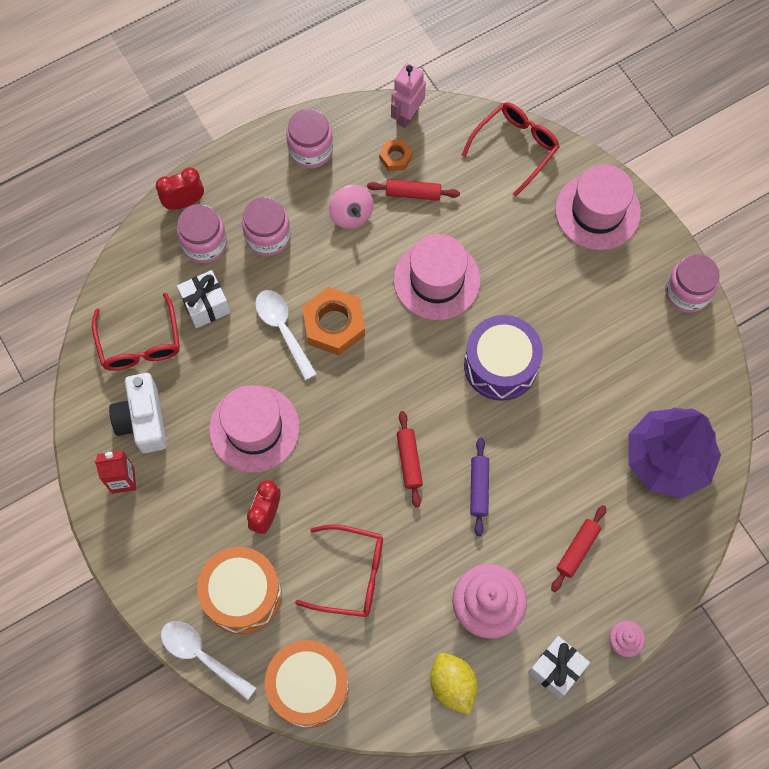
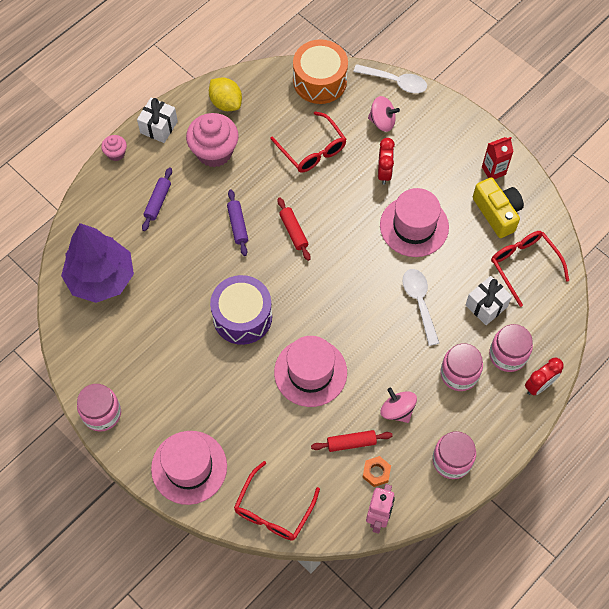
camera: 165 degrees right, 5 degrees down
(143, 420) = (497, 213): white camera -> yellow camera
(242, 594) = (382, 121): orange drum -> pink spinning top
(283, 329) = (419, 302): white spoon -> white spoon turned 150 degrees counterclockwise
(334, 324) = (381, 316): orange nut -> none
(351, 575) = (312, 150): red glasses -> red glasses turned 120 degrees counterclockwise
(577, 550) = (158, 202): red rolling pin -> purple rolling pin

